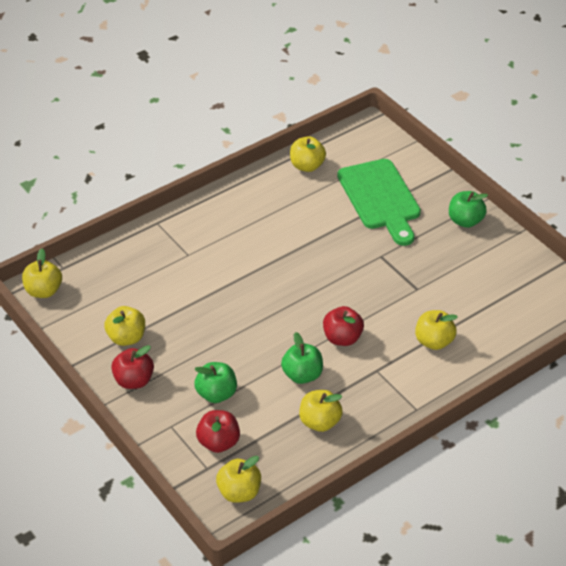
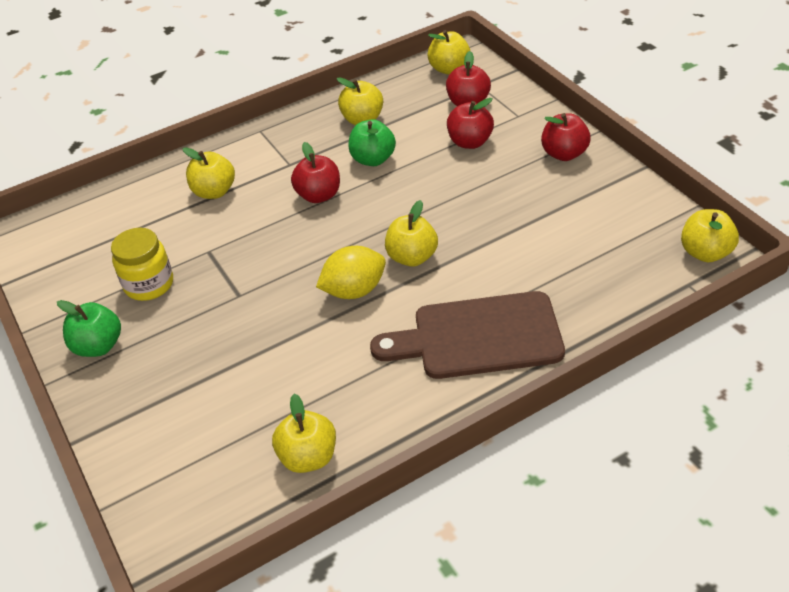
camera: 170 degrees left, 0 degrees up
(126, 338) = (580, 196): yellow apple -> yellow apple (412, 257)
(209, 231) = (478, 337): none -> brown cutting board
(216, 394) = (470, 142): green apple -> red apple
(298, 260) = (354, 290): none -> yellow lemon
(380, 198) = (206, 388): green cutting board -> none
(451, 262) = (149, 284): none -> yellow jar

